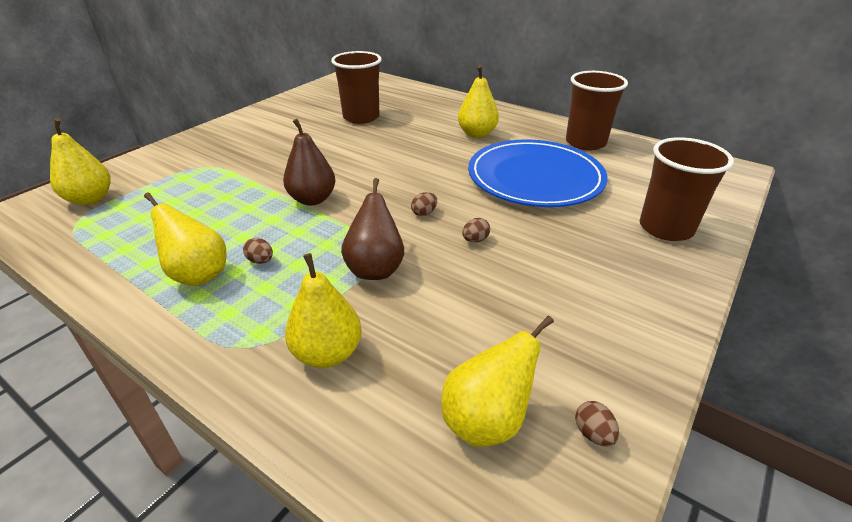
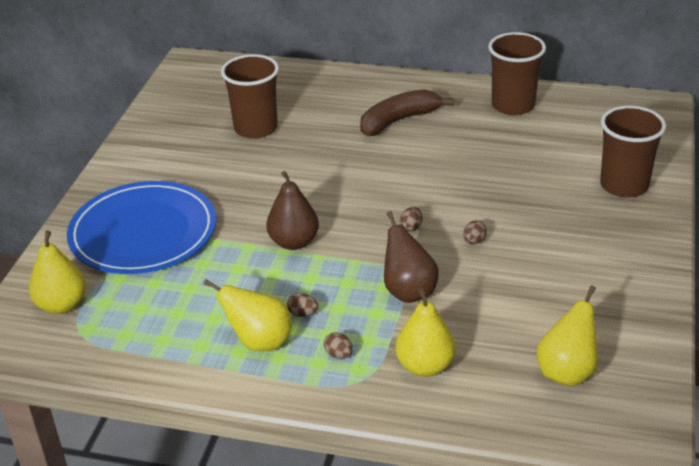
camera: 20 degrees left, 0 degrees up
(477, 134) = (398, 121): yellow pear -> brown banana
(535, 177) = (488, 161): blue plate -> blue plate (143, 232)
(593, 434) = (637, 358): brown egg -> brown egg (339, 355)

